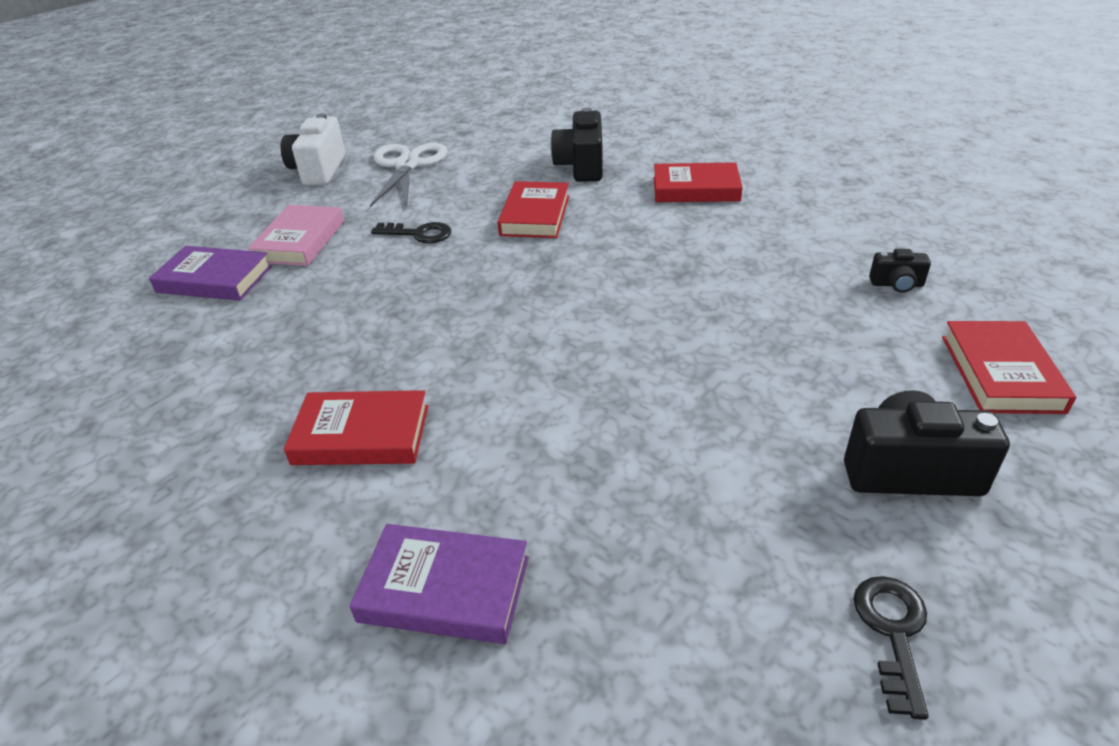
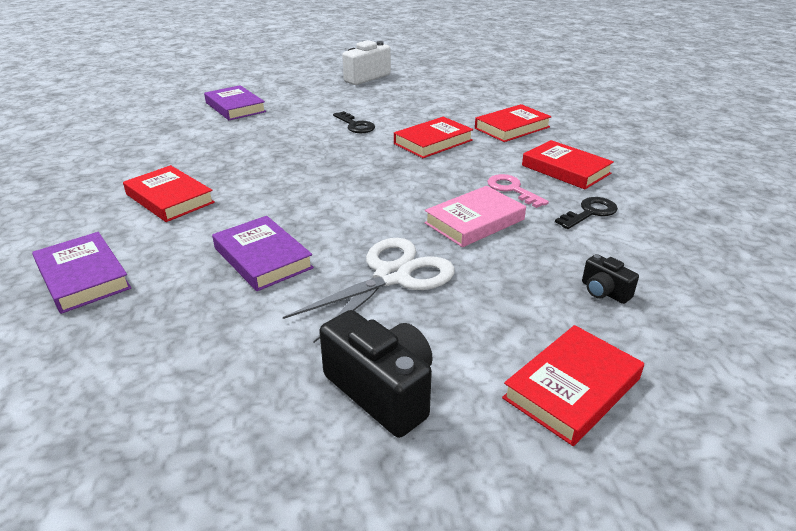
camera: 40 degrees right, 5 degrees down
(300, 241) = (297, 106): pink book -> pink book (474, 221)
(407, 165) = (412, 91): white scissors -> white scissors (392, 276)
(581, 166) = (512, 128): black camera -> red book
(599, 430) = (263, 258): none -> purple book
(689, 230) = (512, 190): none -> pink key
(893, 633) = (203, 452): black key -> black key (590, 213)

